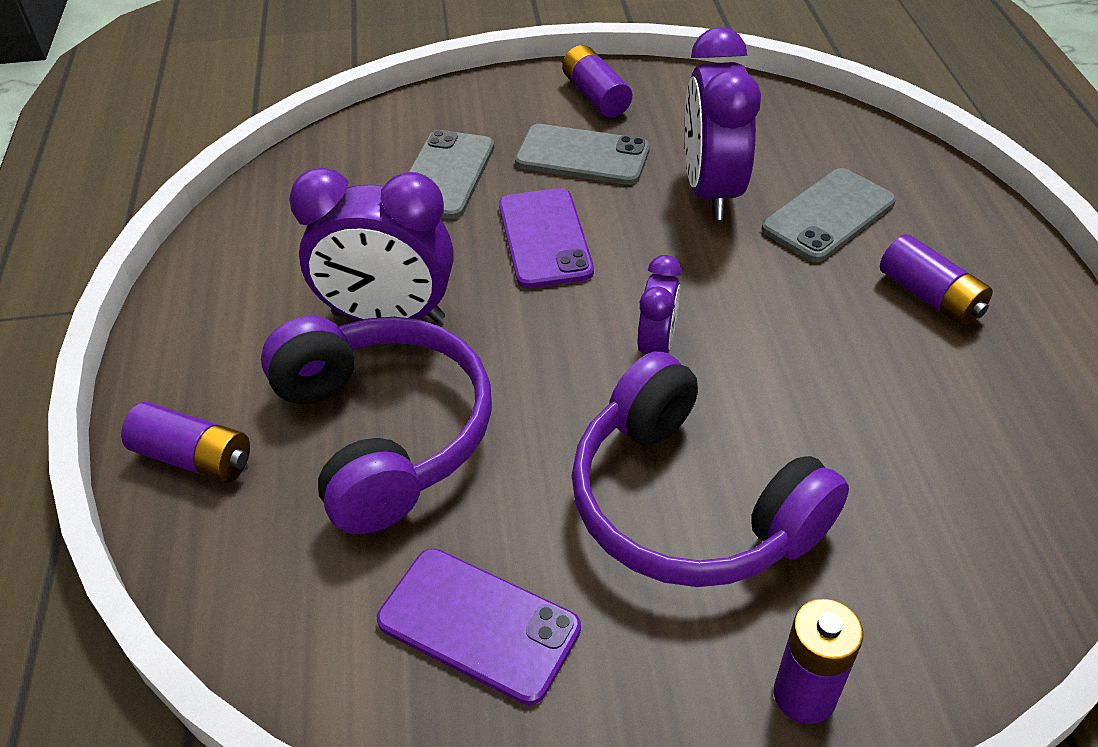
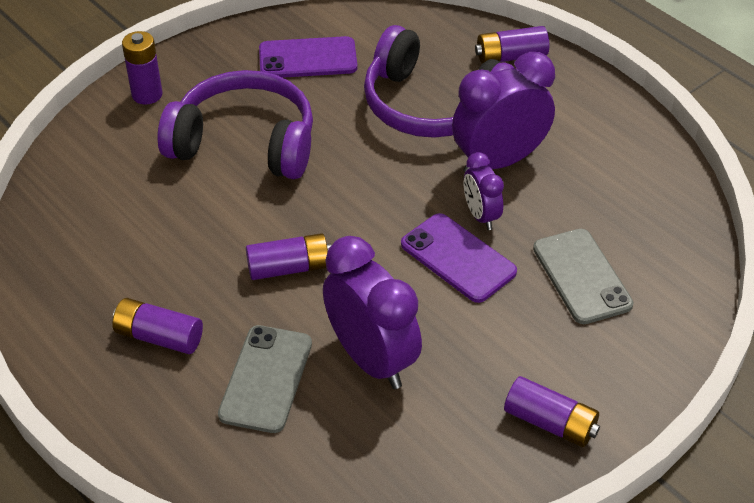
camera: 145 degrees right, 0 degrees up
(582, 155) = (499, 346): grey phone -> none
(656, 346) = (322, 217): purple clock -> purple clock (481, 216)
(737, 306) = (289, 267): none -> purple battery

